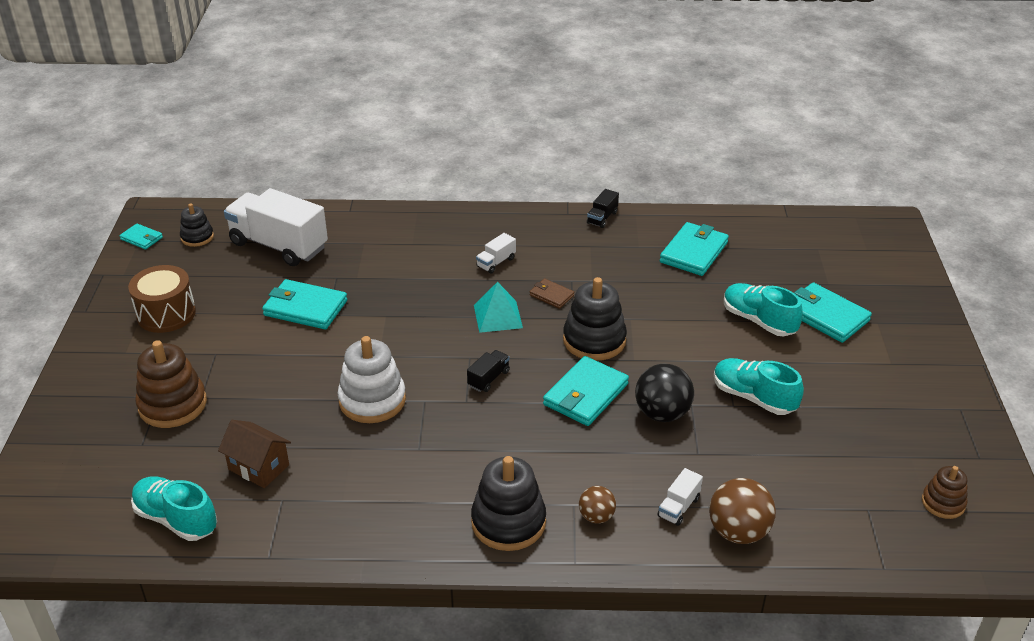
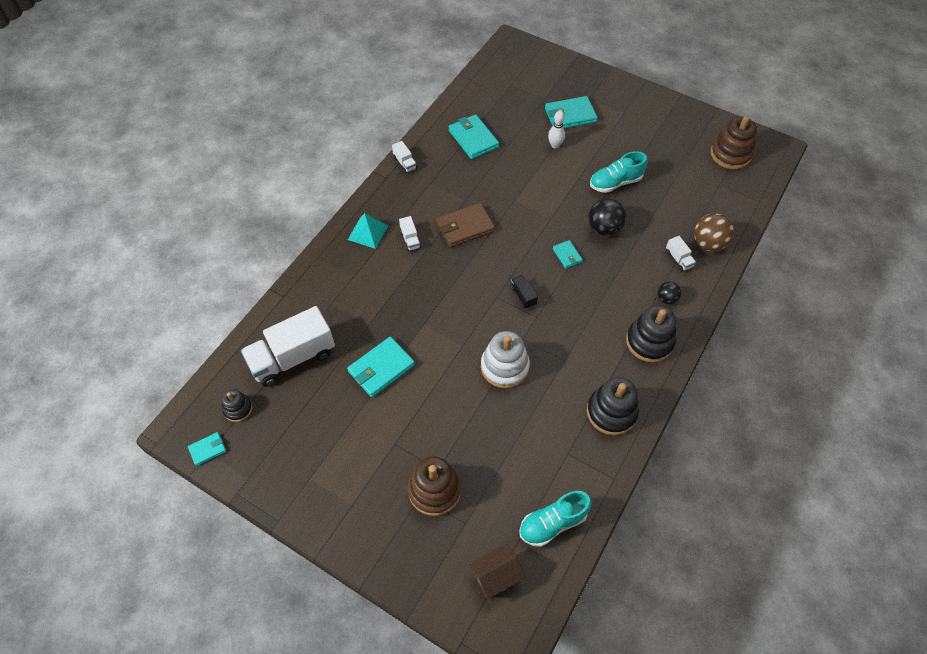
camera: 60 degrees left, 20 degrees up
(166, 314) = (324, 462): brown drum -> none
(258, 467) = (530, 456): brown house -> brown house (496, 576)
(498, 316) = (466, 264): turquoise pyramid -> turquoise pyramid (368, 232)
(551, 295) = (465, 227): brown wallet -> brown wallet, size x1.86
(585, 394) = (567, 255): turquoise wallet -> turquoise wallet, size x0.54
(594, 340) = (522, 227): black stacking toy -> black stacking toy (611, 412)
(596, 516) = (666, 299): brown ball -> black ball
(602, 218) = (405, 163): black truck -> white truck
(758, 321) = (555, 145): turquoise shoe -> white bowling pin
(943, 503) = (730, 154): brown stacking toy -> brown stacking toy, size x1.74

